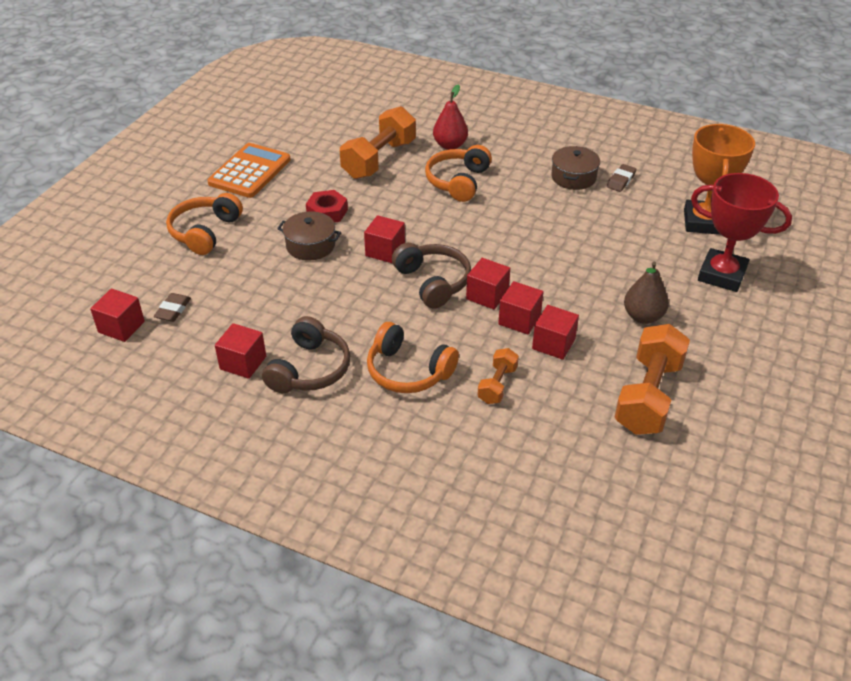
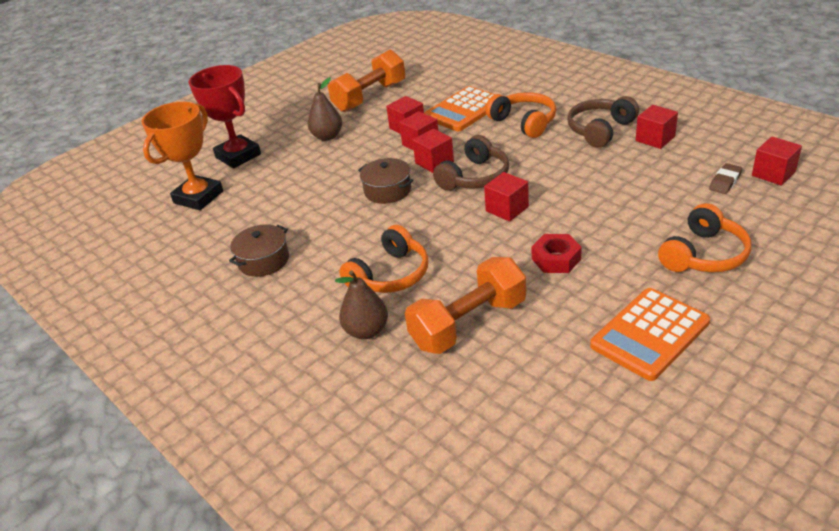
camera: 155 degrees left, 5 degrees down
(310, 245) = (582, 224): brown pot -> brown pot (387, 190)
(433, 282) = (474, 177): brown headphones -> brown headphones turned 135 degrees counterclockwise
(450, 145) = (366, 331): red pear -> brown pear
(497, 385) = (464, 110): orange dumbbell -> orange calculator
(621, 181) = (221, 249): brown eraser -> none

